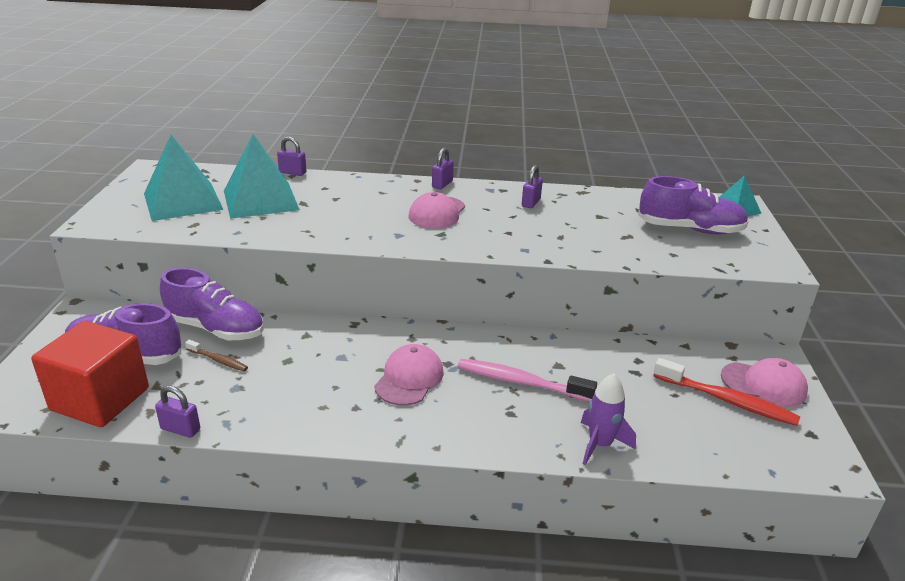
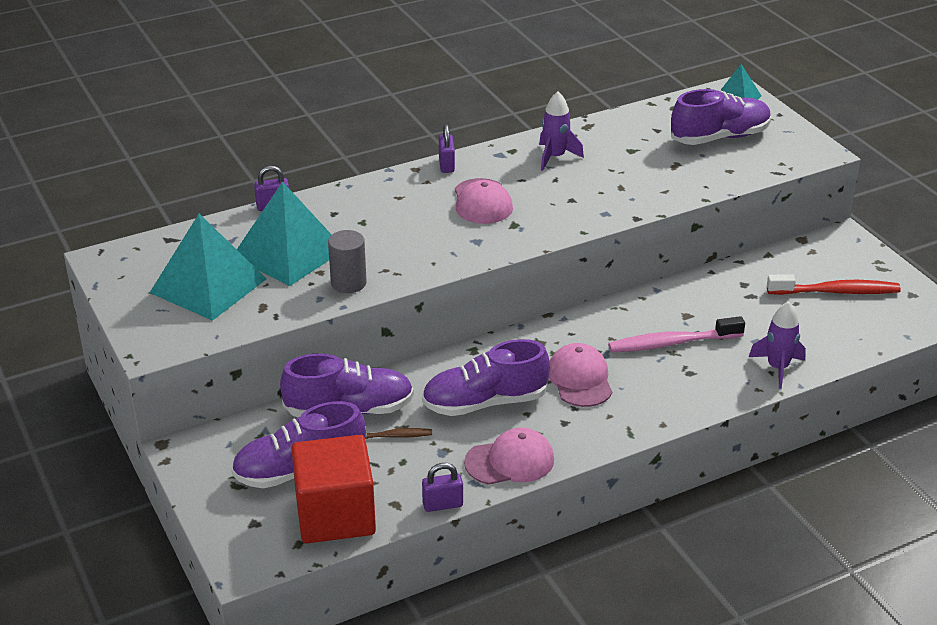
camera: 30 degrees left, 5 degrees up
(270, 230) = (348, 283): none -> grey cylinder
(314, 365) = (484, 402): none -> purple shoe
(531, 203) = (555, 157): purple padlock -> purple rocket
(764, 384) = (851, 266): pink cap -> pink cap (510, 461)

